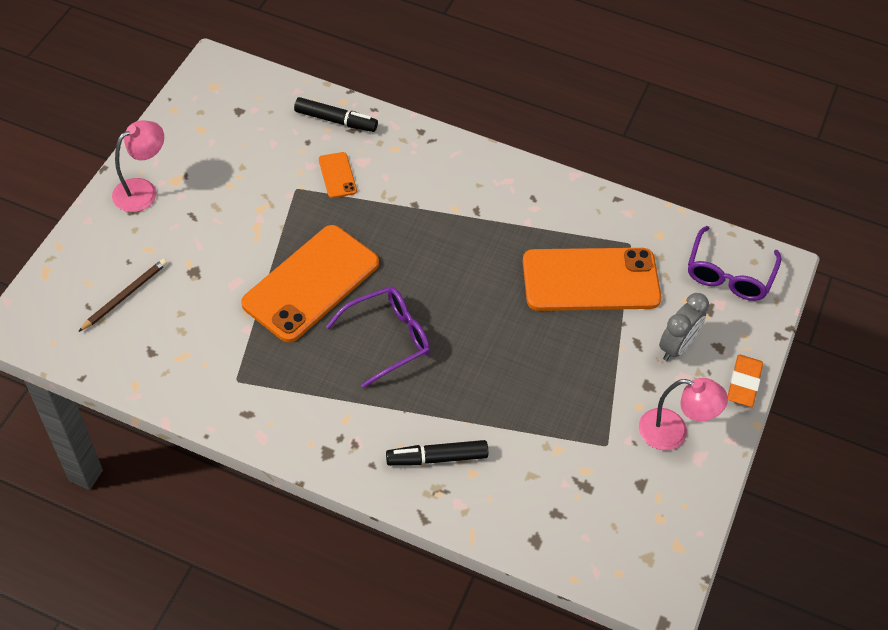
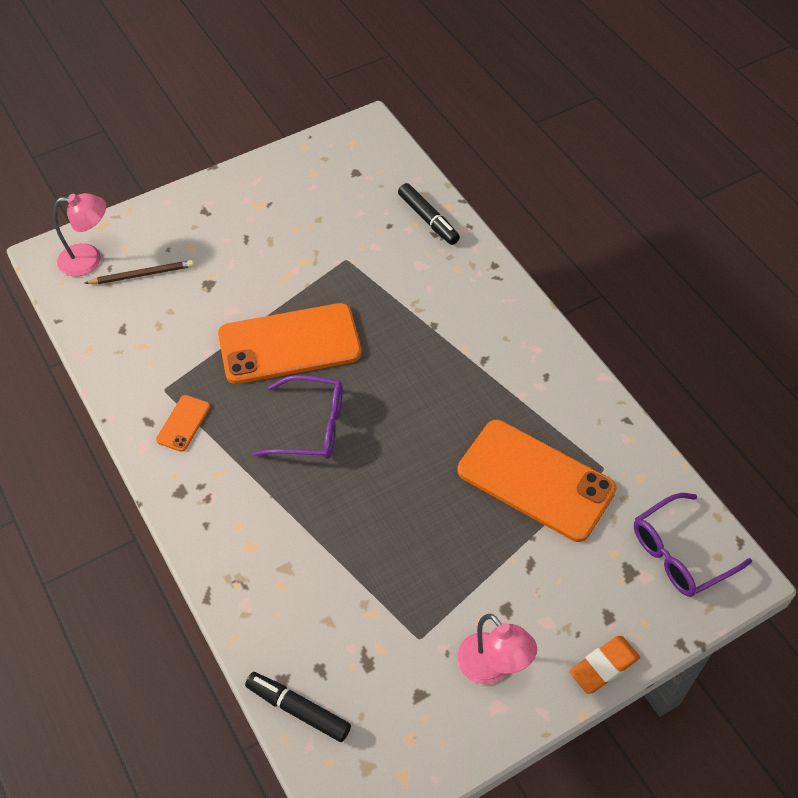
camera: 40 degrees right, 0 degrees up
(143, 190) = (226, 199): pink lamp -> pink lamp (89, 259)
(337, 175) = (389, 266): orange phone -> orange phone (183, 423)
(437, 458) = (262, 553): black marker -> black marker (298, 709)
(676, 346) = (566, 590): grey clock -> none

